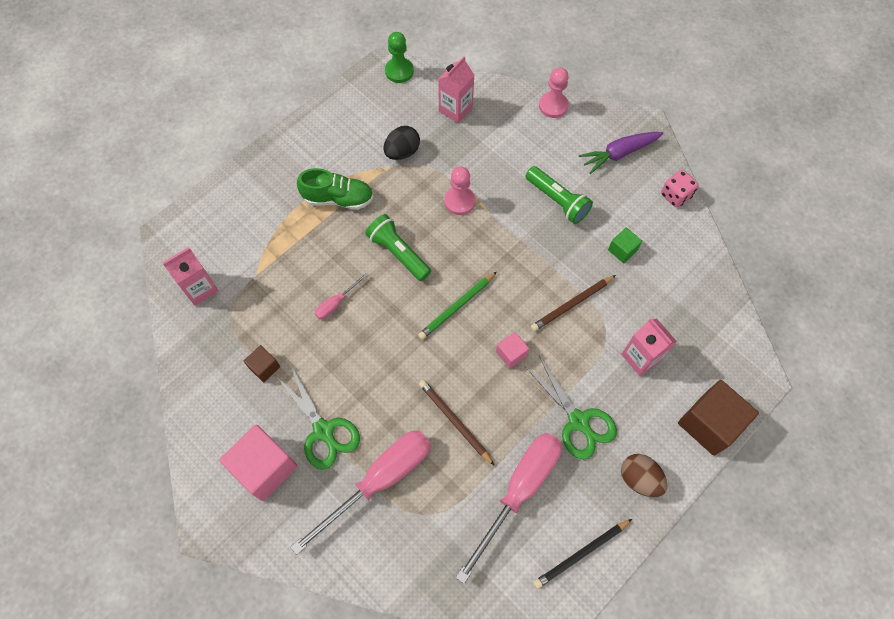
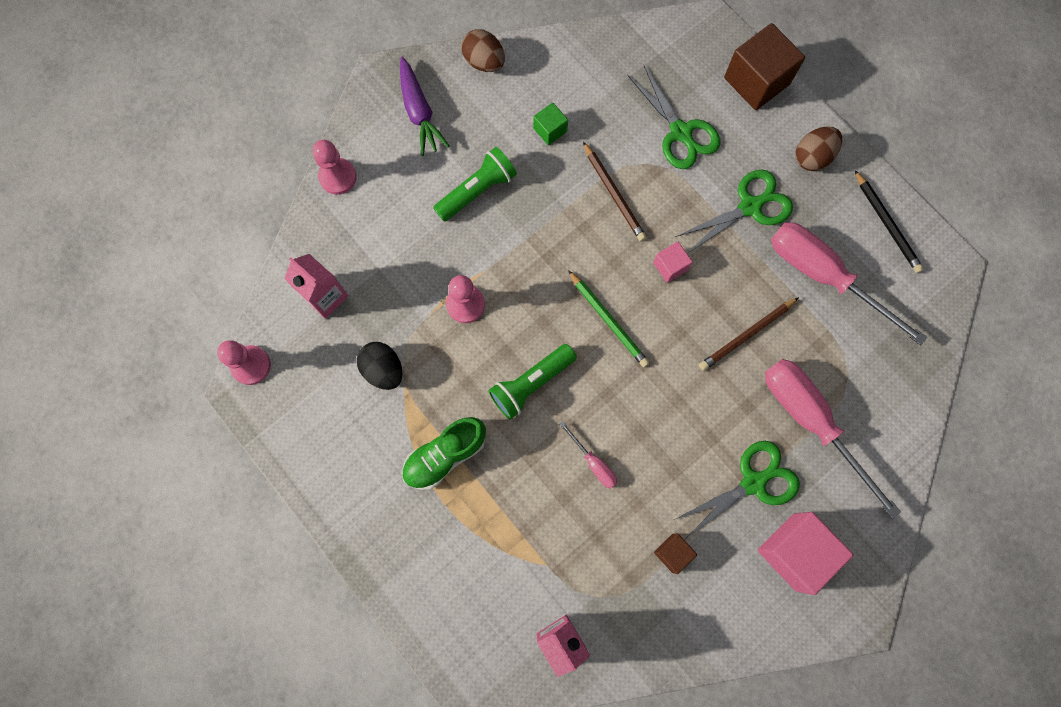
camera: 85 degrees left, 10 degrees up
(338, 199) = (445, 455): green shoe -> green shoe turned 135 degrees counterclockwise
(399, 71) = (251, 365): green pawn -> pink pawn
(641, 357) = (681, 133): pink carton -> green scissors
(675, 195) = (484, 62): pink dice -> brown egg

